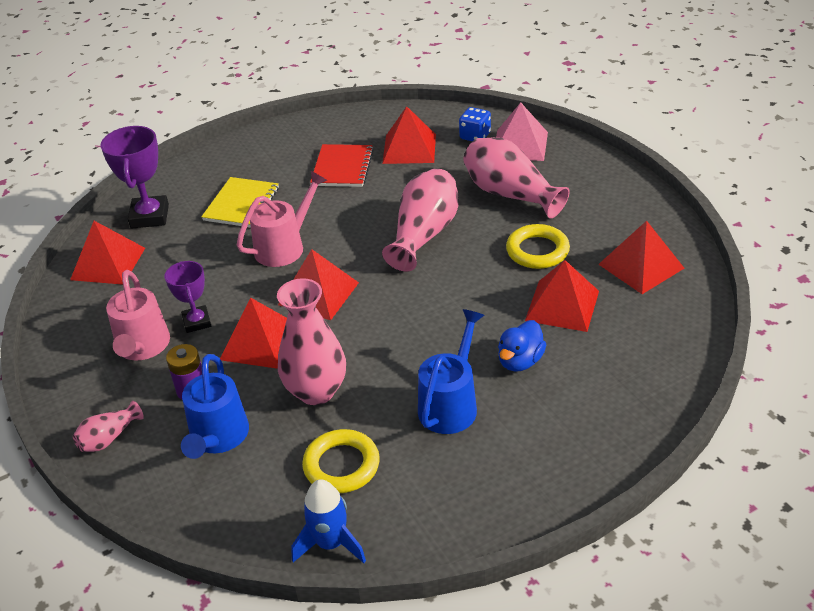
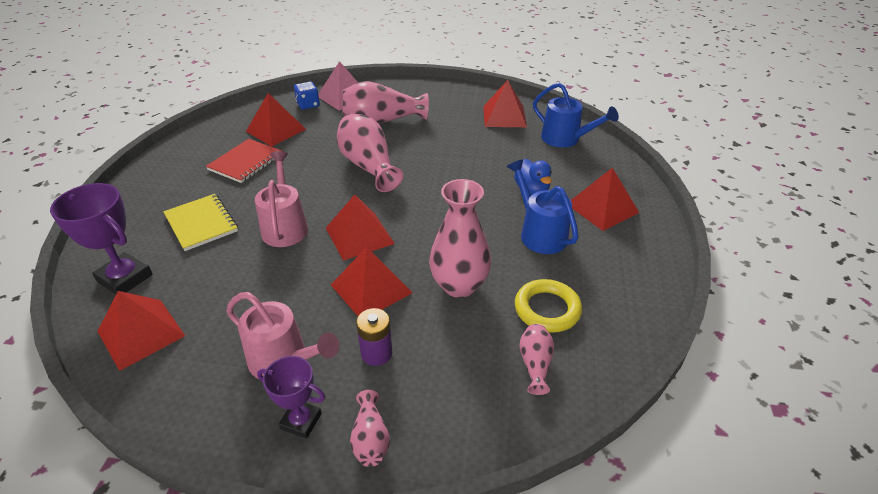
camera: 55 degrees left, 0 degrees up
(197, 322) = (300, 312): purple trophy -> purple trophy (301, 421)
(218, 438) = (450, 363): blue watering can -> blue watering can (565, 139)
(263, 492) = (535, 364): none -> pink vase
(331, 543) = (619, 352): blue rocket -> none
(342, 167) = (246, 162): red notebook -> red notebook turned 75 degrees clockwise
(537, 251) = (445, 138): yellow ring -> none
(562, 305) = (503, 153): red pyramid -> red pyramid (602, 208)

